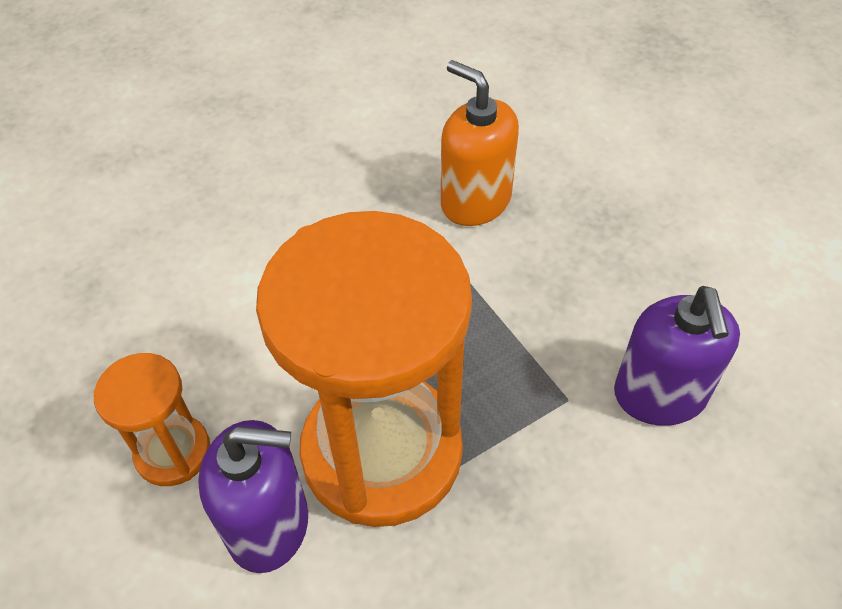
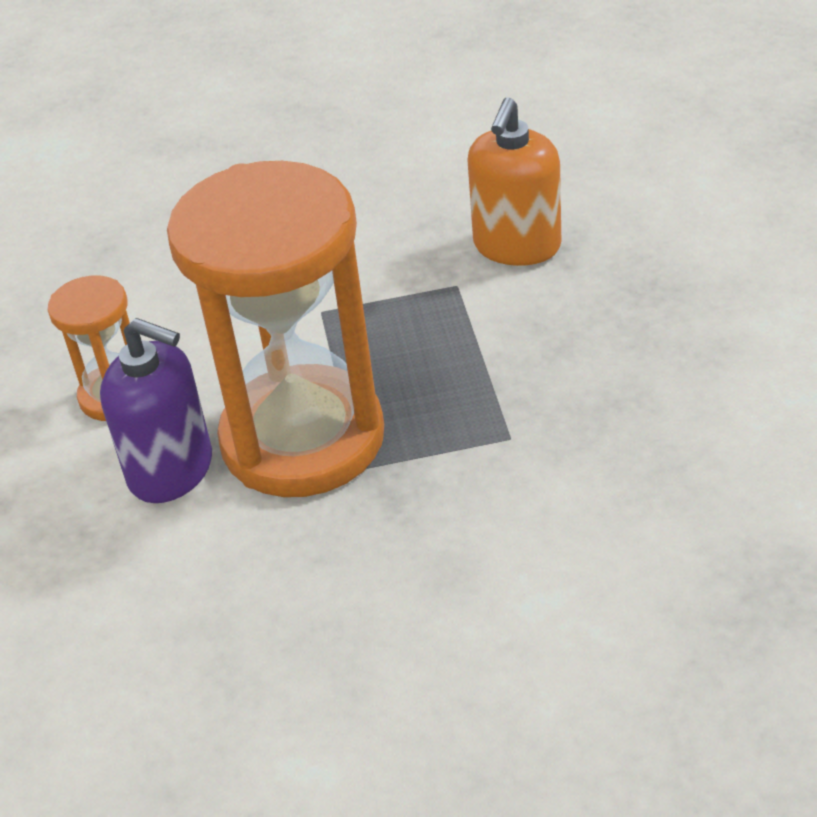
camera: 25 degrees right, 10 degrees down
(475, 201) = (517, 246): orange soap dispenser -> orange soap dispenser turned 135 degrees counterclockwise
(659, 395) = (608, 455): purple soap dispenser -> none

